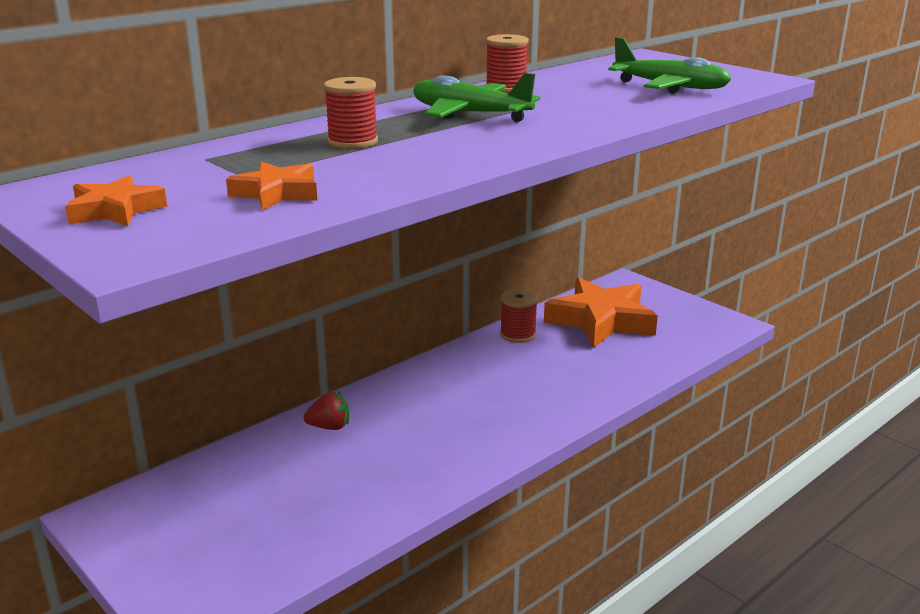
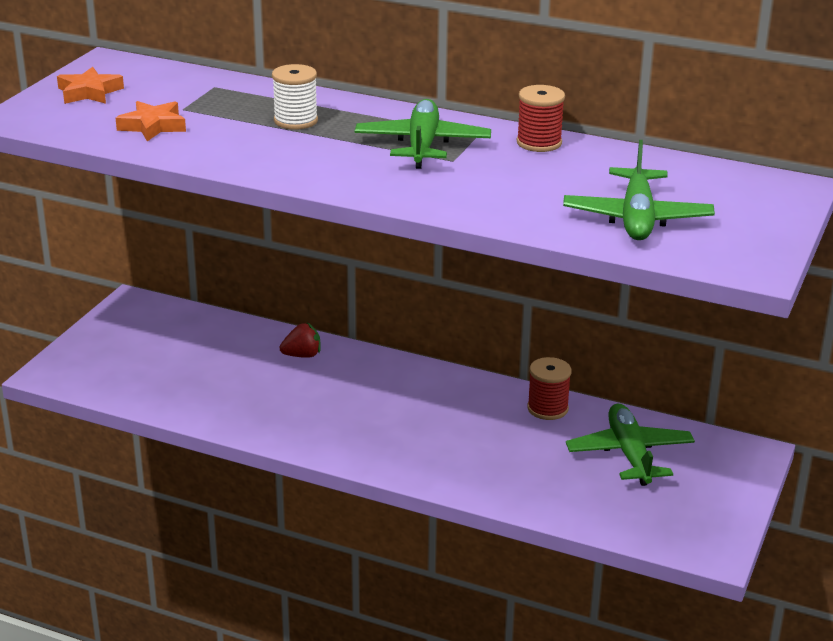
camera: 65 degrees right, 5 degrees up
(329, 427) = (302, 355): red strawberry -> red strawberry turned 75 degrees counterclockwise
(352, 142) = (295, 121): red spool -> white spool
(601, 320) = (629, 454): orange star -> green plane

